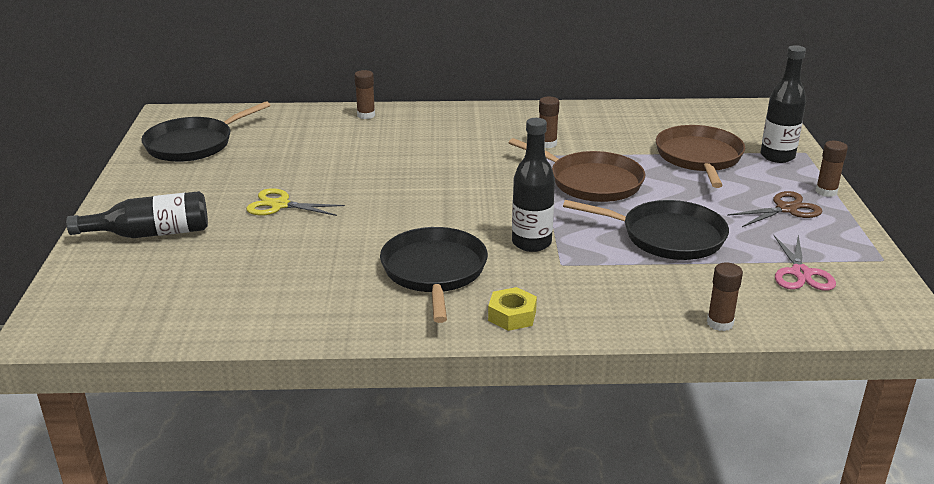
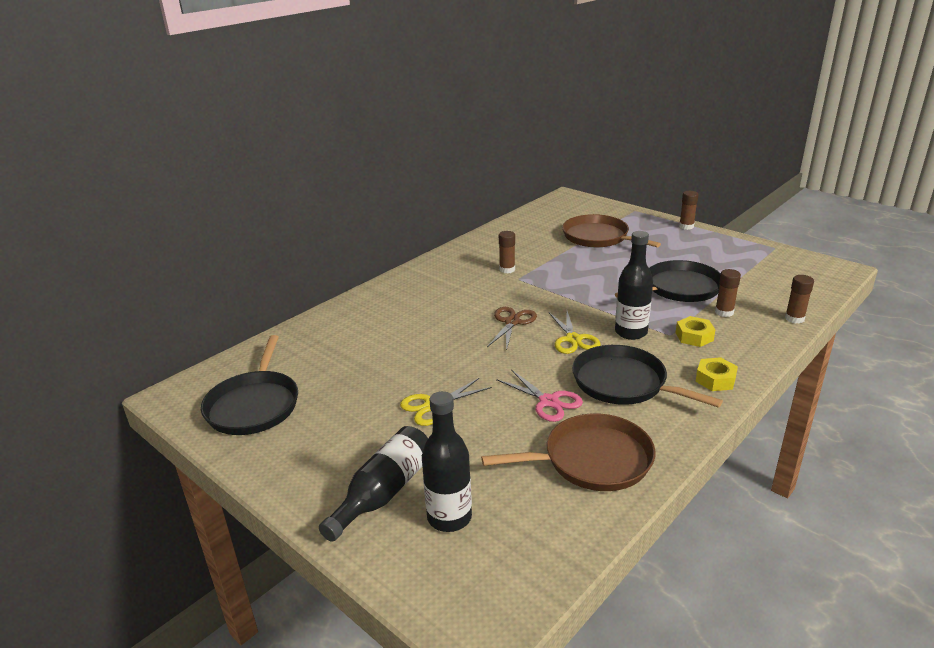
camera: 45 degrees left, 0 degrees up
(366, 115) = (349, 310): brown glue stick -> brown glue stick (724, 312)
(472, 221) = (573, 339): none -> yellow scissors
(578, 277) = (694, 336): none -> yellow nut
(591, 182) = (579, 279): brown pan -> brown pan (592, 460)
(777, 156) = (629, 219): black bottle -> black bottle (449, 517)
(786, 209) = (691, 244): brown scissors -> brown scissors (512, 322)
(800, 273) = (765, 273): pink scissors -> pink scissors (548, 401)

